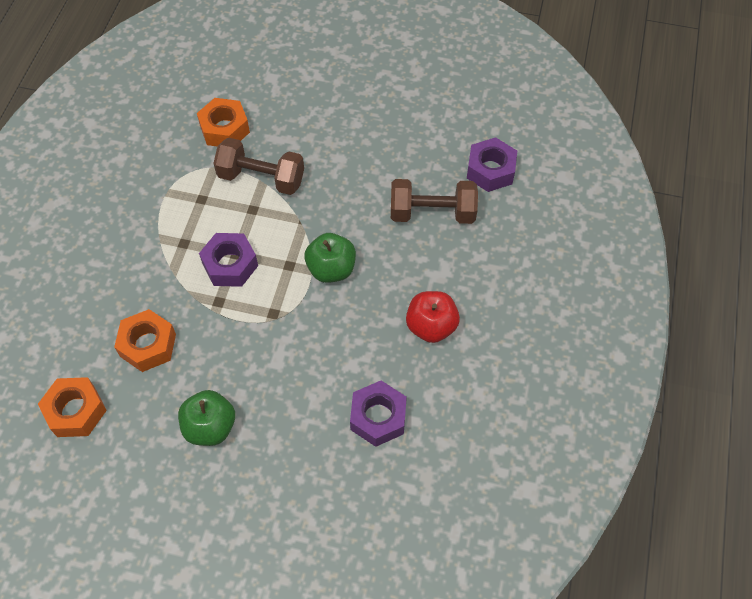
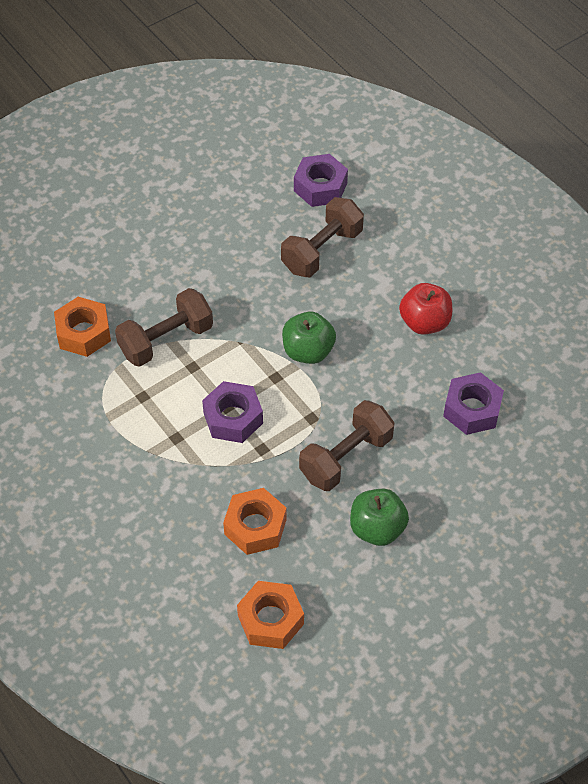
camera: 50 degrees left, 5 degrees down
(257, 361) = (346, 457): none -> brown dumbbell

